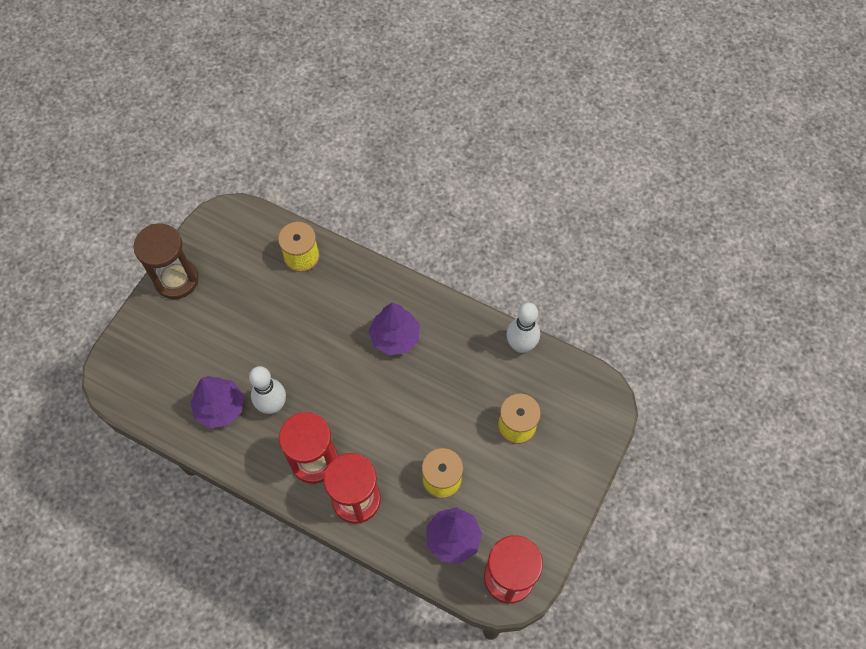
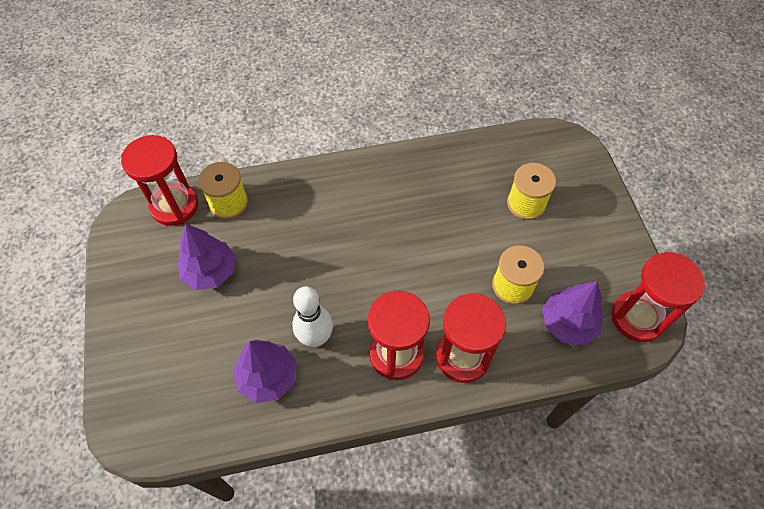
camera: 40 degrees left, 5 degrees down
(176, 280) = (123, 300): brown hourglass -> none
(263, 231) = (174, 206): none -> red hourglass
(395, 337) = (369, 209): purple tree -> purple tree (210, 272)
(520, 345) = (470, 147): white bowling pin -> none

